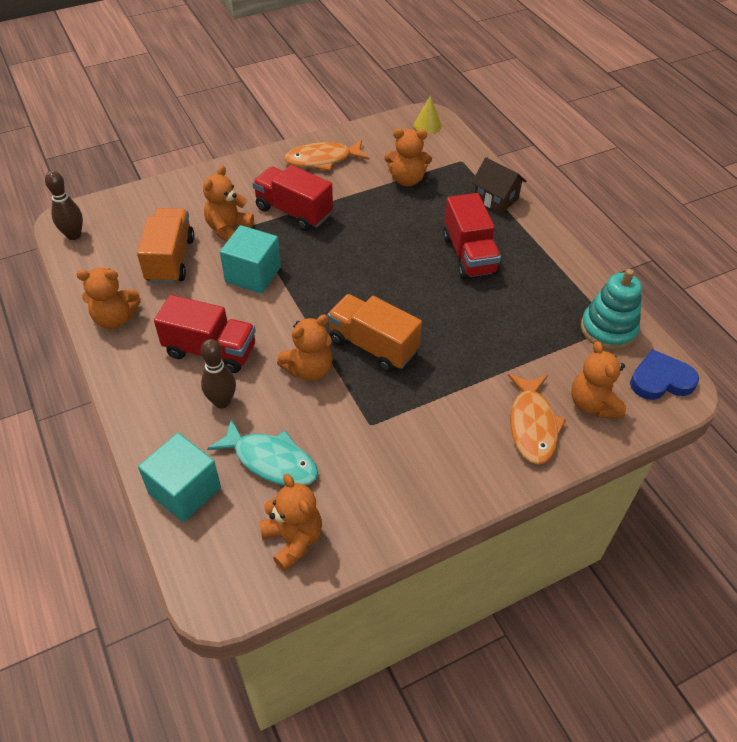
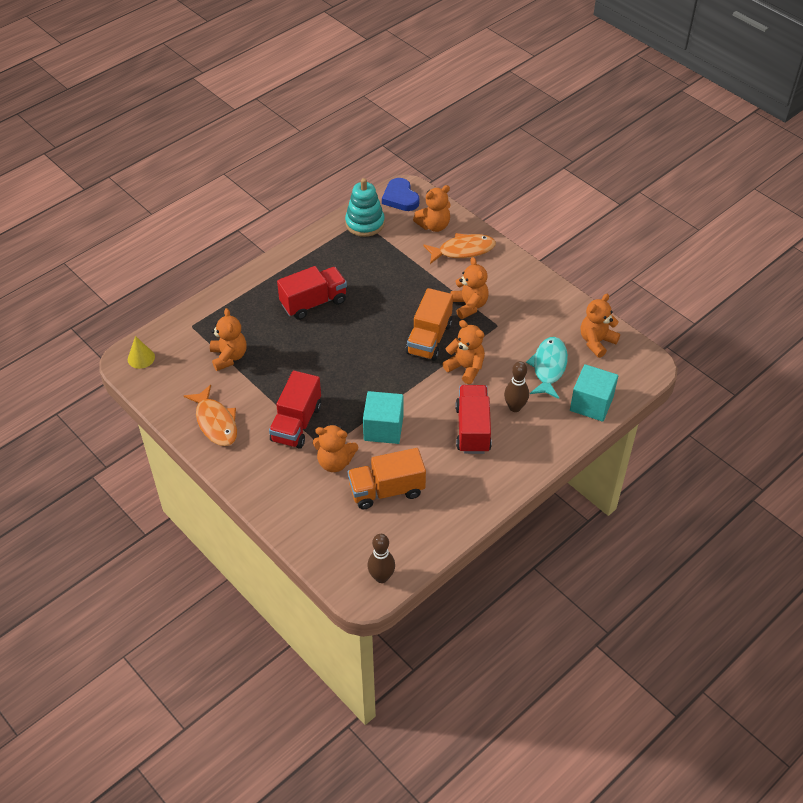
camera: 105 degrees left, 0 degrees up
(115, 318) = (466, 502): orange teddy bear -> orange teddy bear (469, 305)
(495, 199) = (239, 297): brown house -> none

